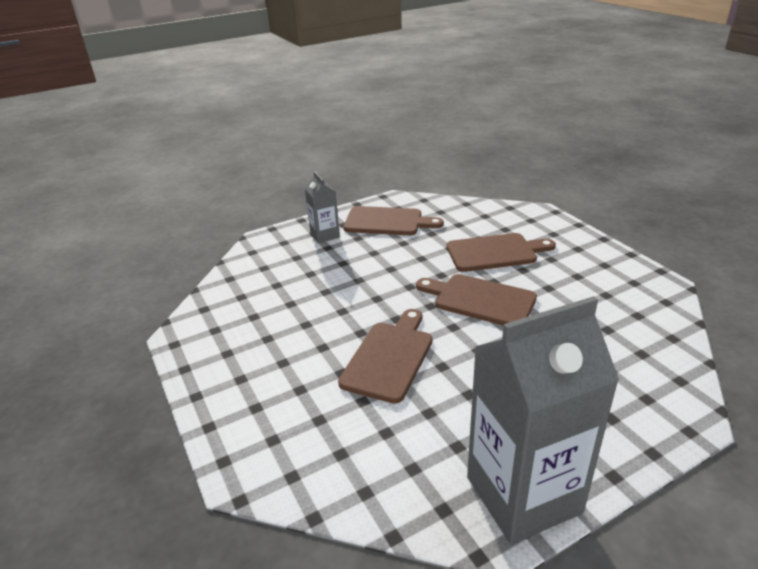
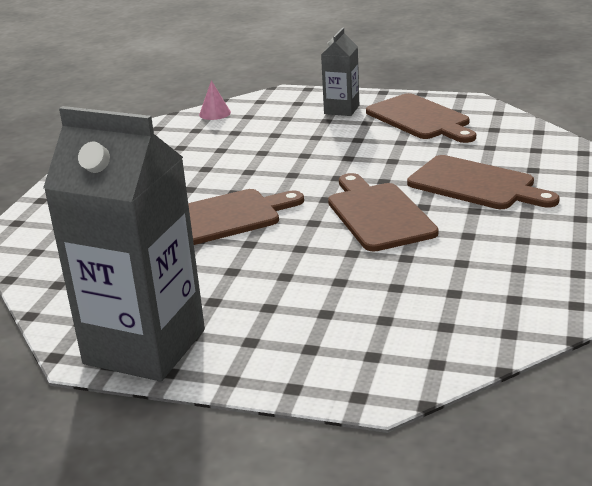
camera: 45 degrees right, 5 degrees down
(233, 276) = (215, 113): none -> pink cone

